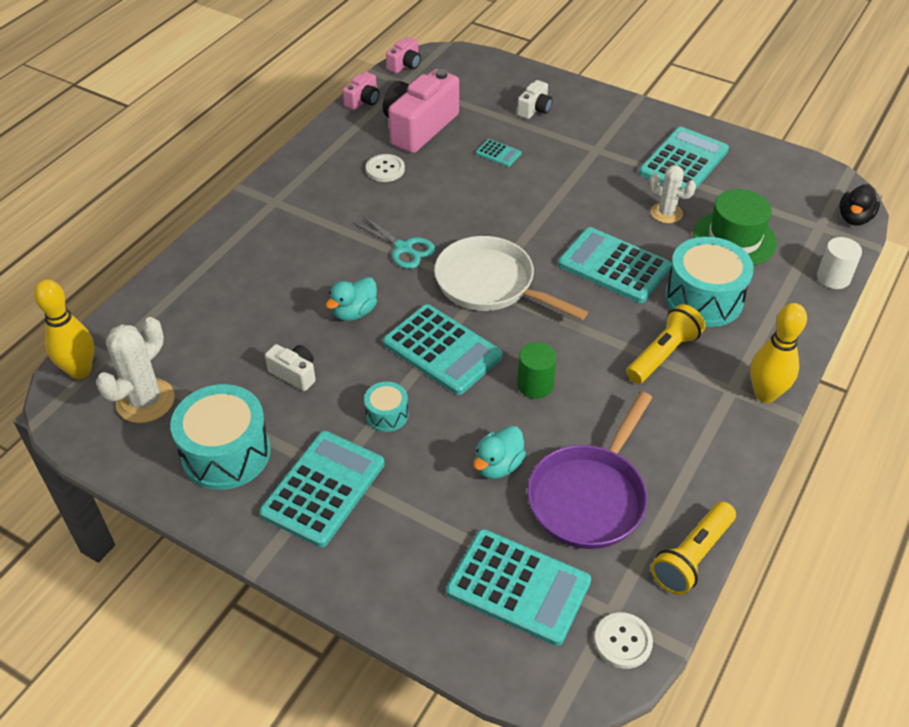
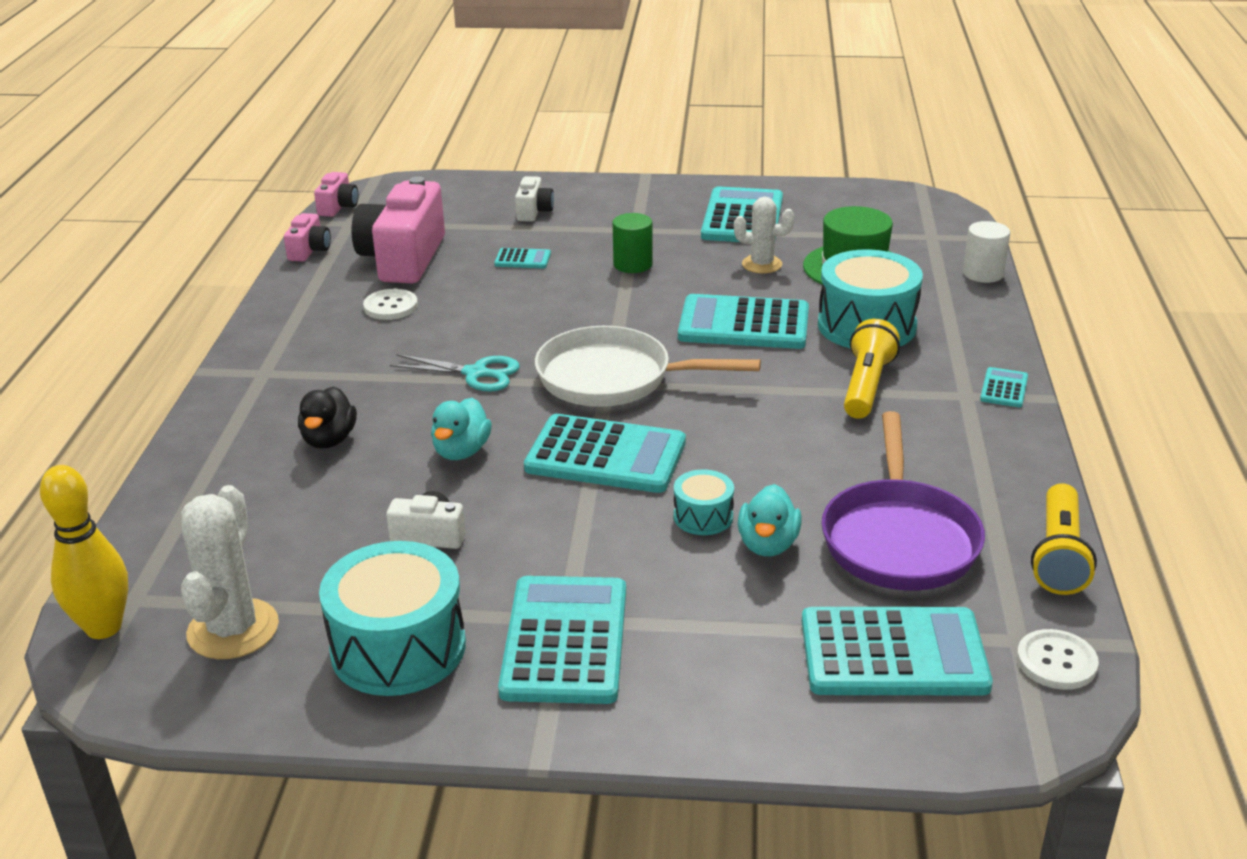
camera: 25 degrees left, 15 degrees down
(387, 414) = (587, 539): turquoise drum -> turquoise drum (703, 516)
(535, 385) = (746, 455): green cylinder -> green cylinder (633, 264)
(765, 394) = (1004, 388): yellow bowling pin -> turquoise calculator
(854, 218) = (959, 221): black duck -> black duck (329, 440)

